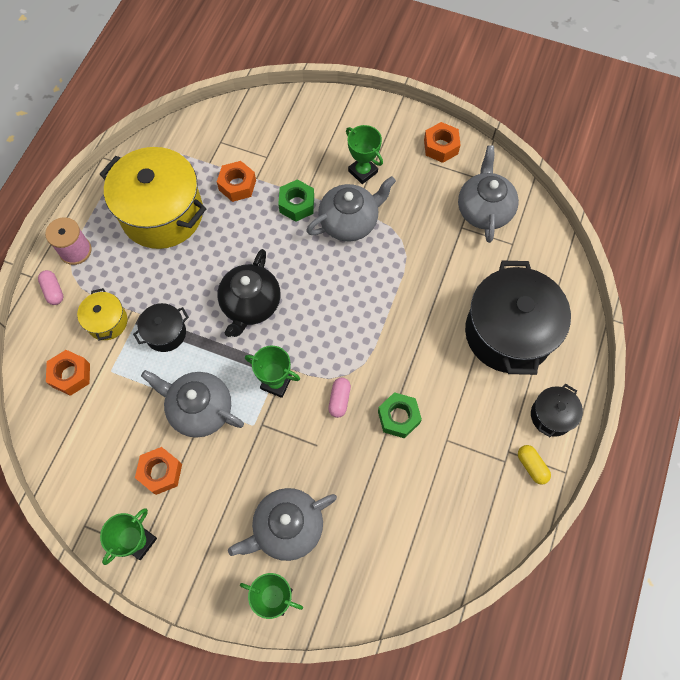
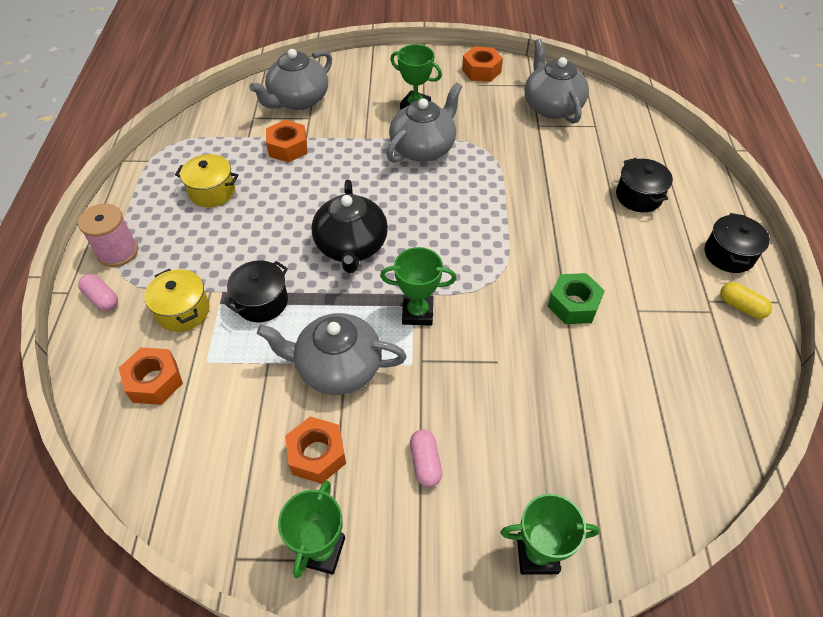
camera: 20 degrees left, 15 degrees down
(162, 214) = (212, 192): yellow pot -> yellow pot, size x0.47
(287, 527) = (508, 464): grey teapot -> grey teapot (298, 100)
(297, 204) = (360, 148): green nut -> none
(339, 400) = (498, 307): pink capsule -> pink capsule (425, 462)
(508, 333) = (638, 196): black pot -> black pot, size x0.47

